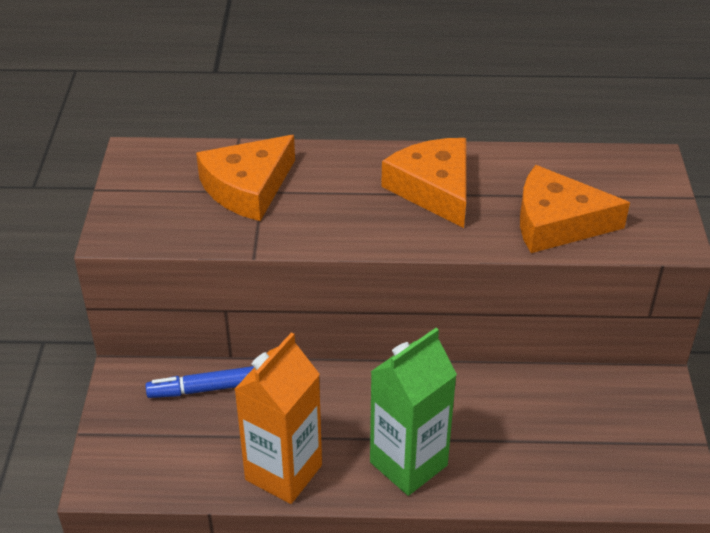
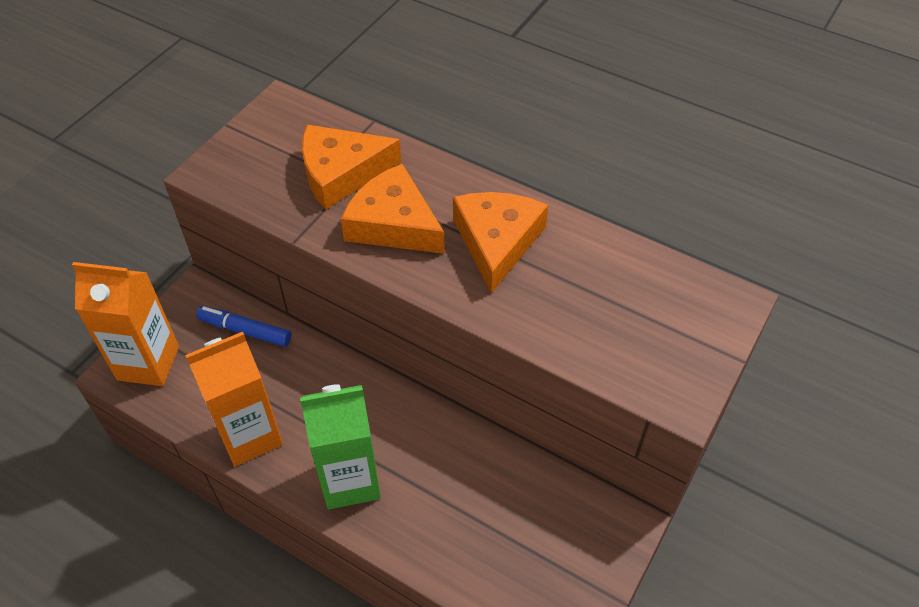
camera: 30 degrees right, 10 degrees up
(126, 459) = (148, 363): none -> orange carton
(557, 223) = (582, 327): orange cheese -> orange cheese (393, 224)

